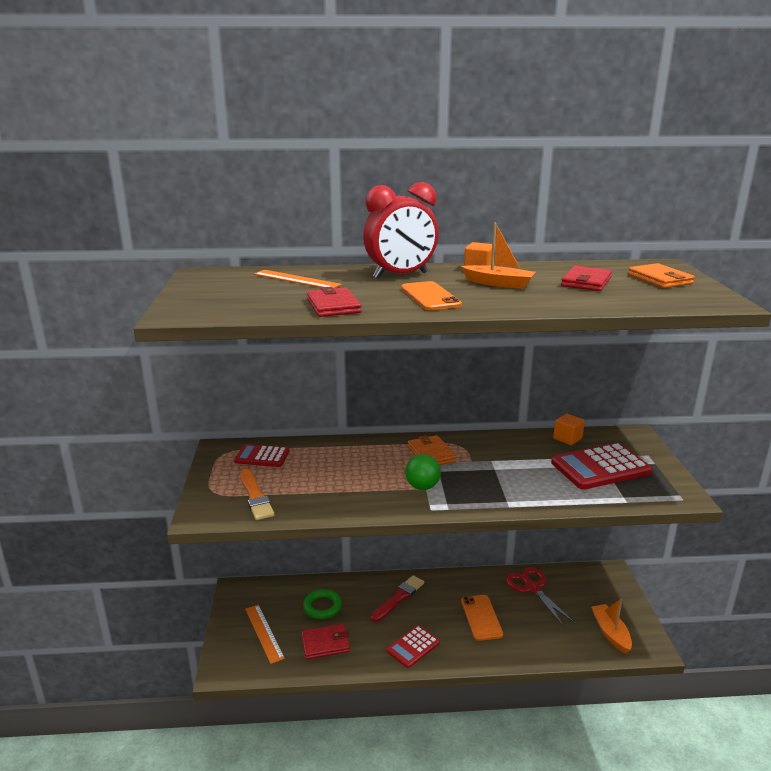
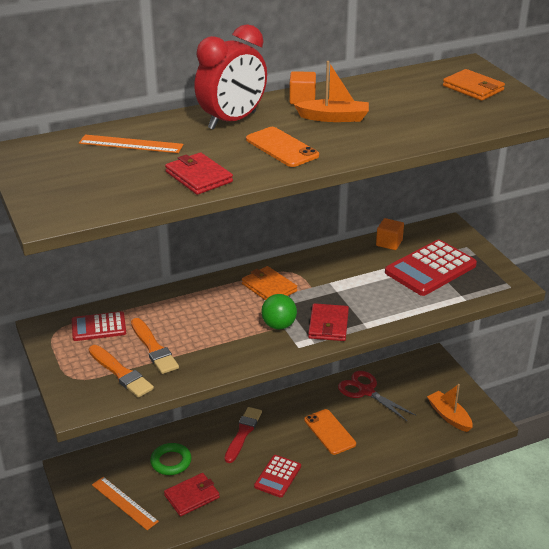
camera: 20 degrees left, 10 degrees up
(297, 482) = (153, 348): none -> orange brush
(586, 282) = (411, 102): red wallet -> red wallet (328, 325)

